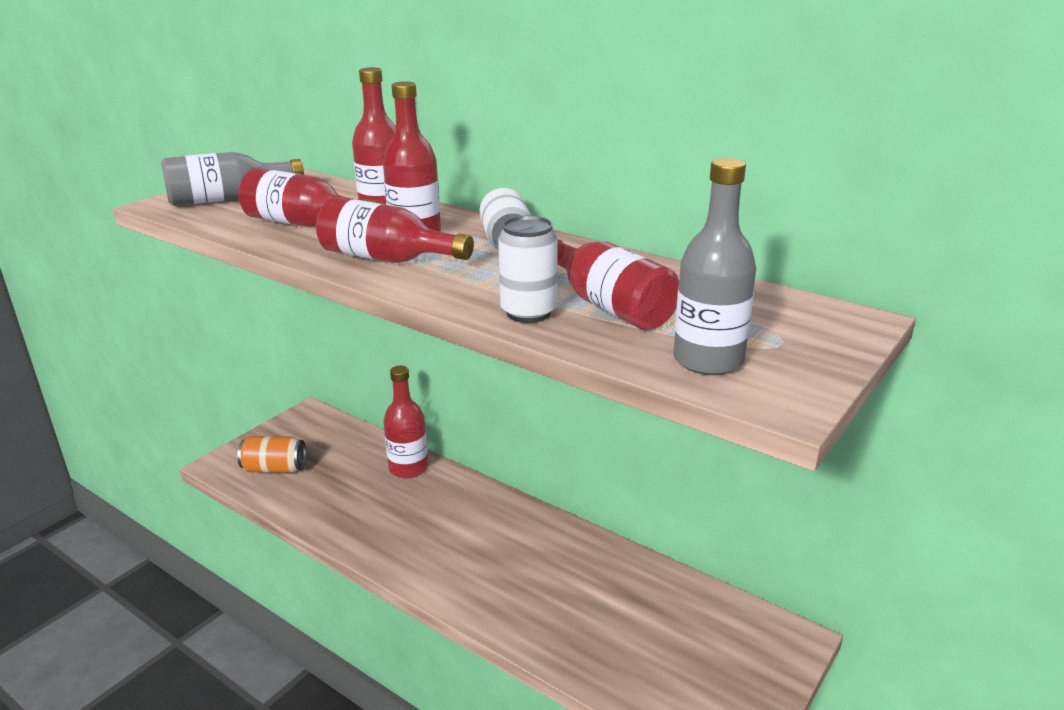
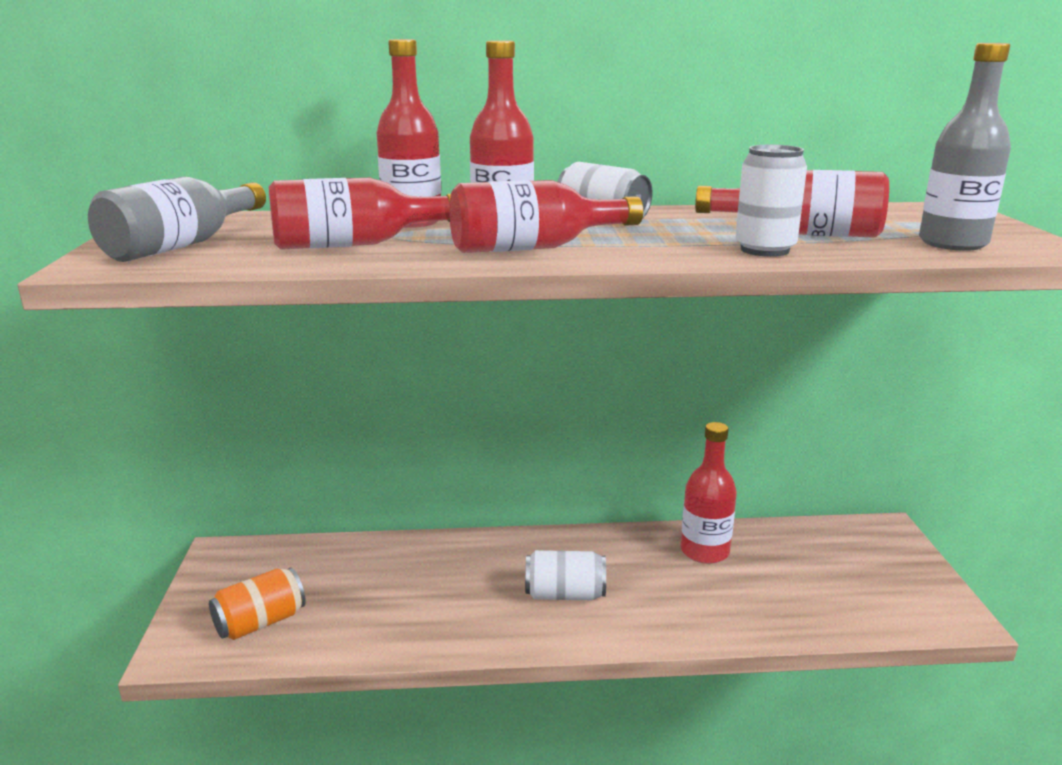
camera: 40 degrees left, 5 degrees down
(408, 468) = (419, 553): red bottle -> red bottle (704, 551)
(455, 545) = (565, 594): none -> white can

